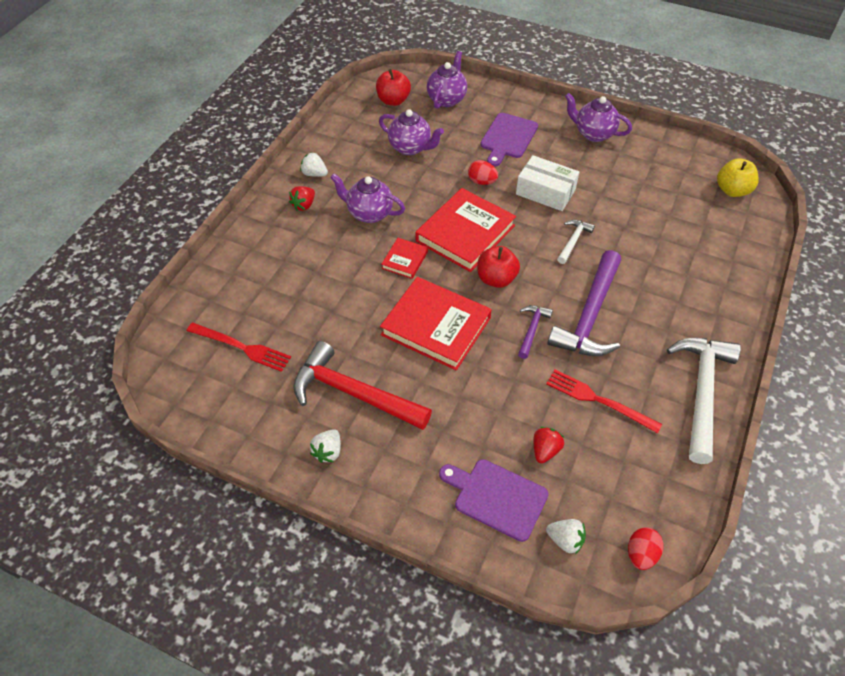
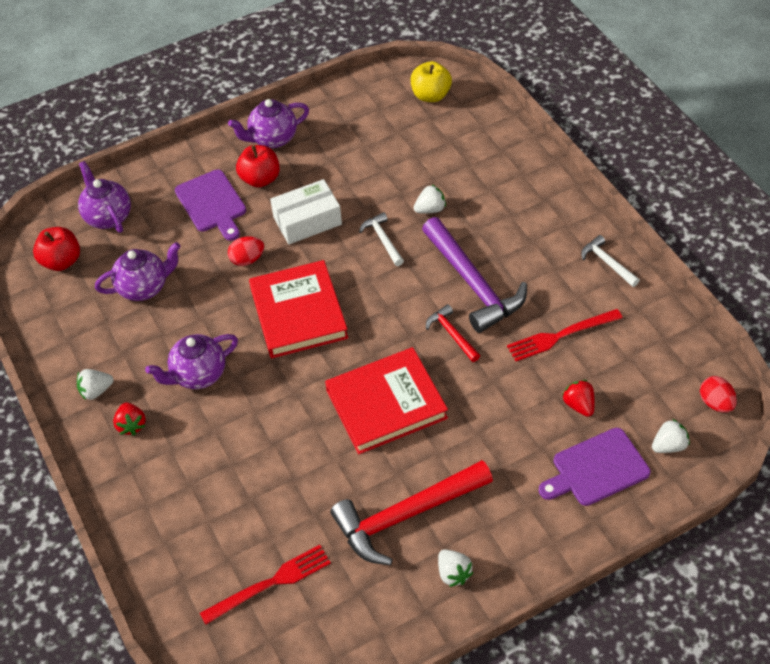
camera: 50 degrees left, 0 degrees up
(405, 260) = (286, 381): red book -> none
(496, 279) = (373, 324): red apple -> red apple (260, 179)
(532, 329) = (452, 334): purple hammer -> red hammer
(629, 251) = (430, 209): none -> white strawberry
(701, 392) = (607, 262): white hammer -> white hammer, size x0.48

